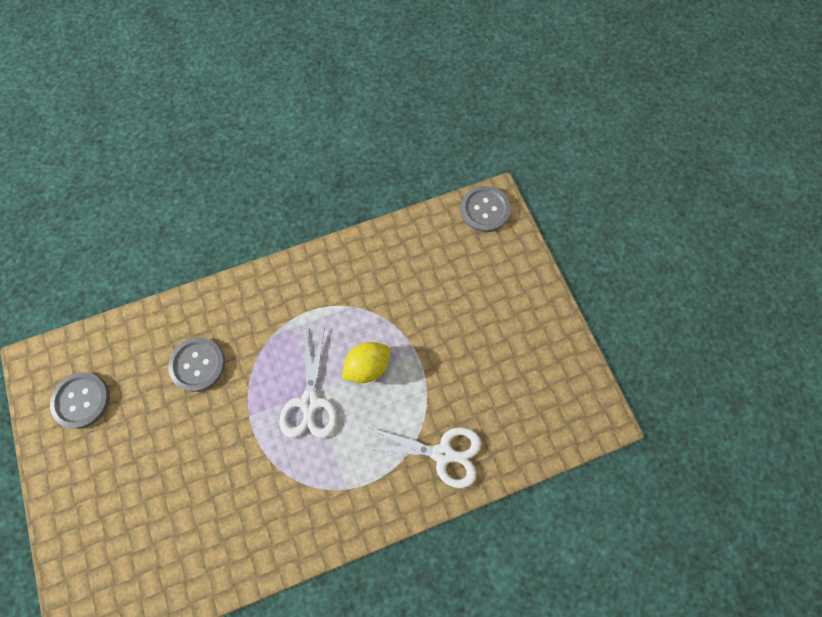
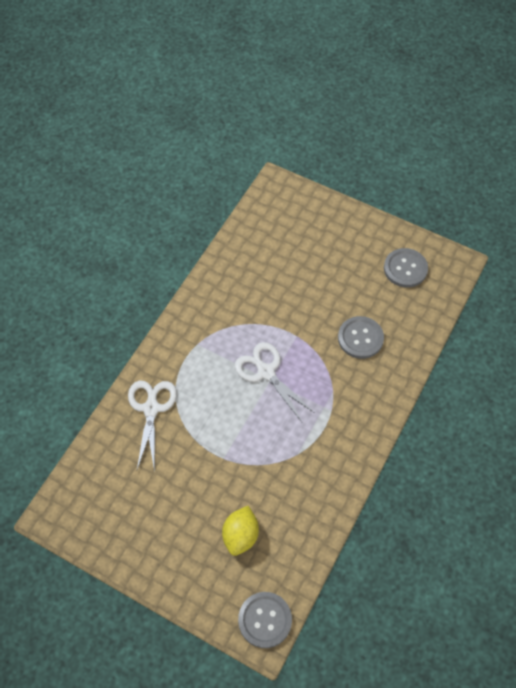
camera: 140 degrees right, 10 degrees down
(367, 366) = (249, 423): yellow lemon -> yellow lemon (240, 535)
(443, 453) = (151, 409): white scissors -> white scissors turned 120 degrees clockwise

